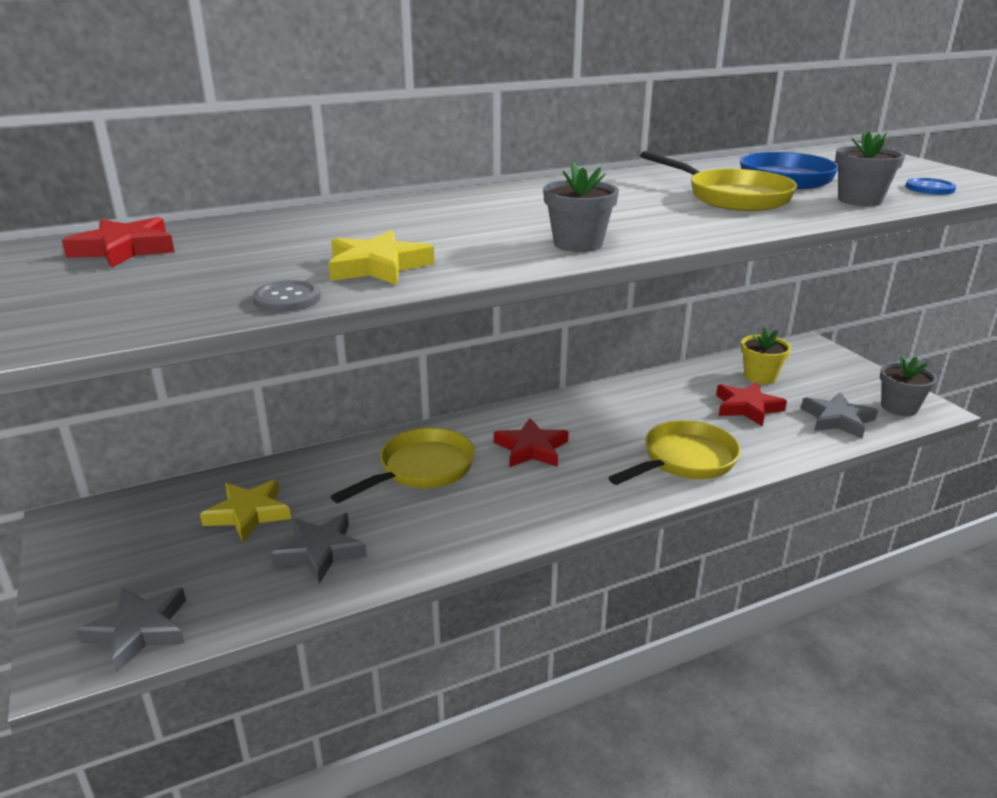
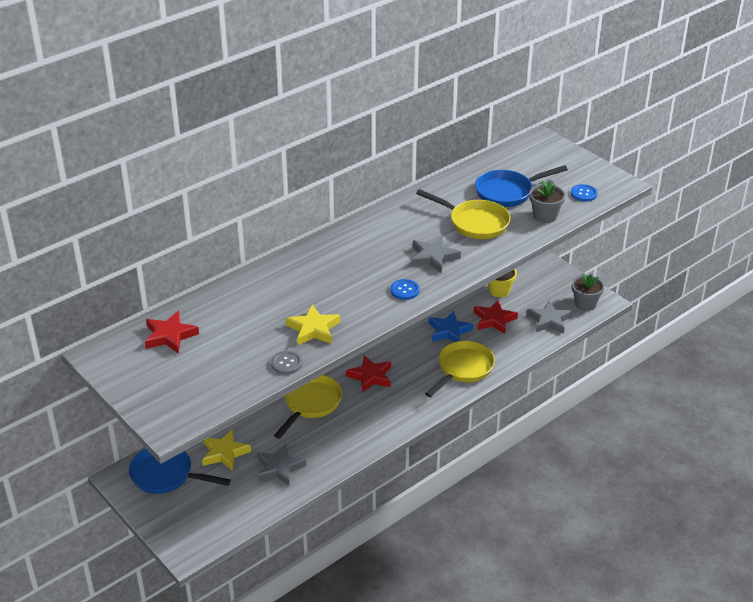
camera: 15 degrees left, 10 degrees up
(137, 530) = (166, 475): none -> blue pan
(139, 630) = (211, 529): grey star -> grey star (433, 257)
(578, 244) = (404, 290): grey flower pot -> blue button
(673, 411) = (449, 331): none -> blue star

